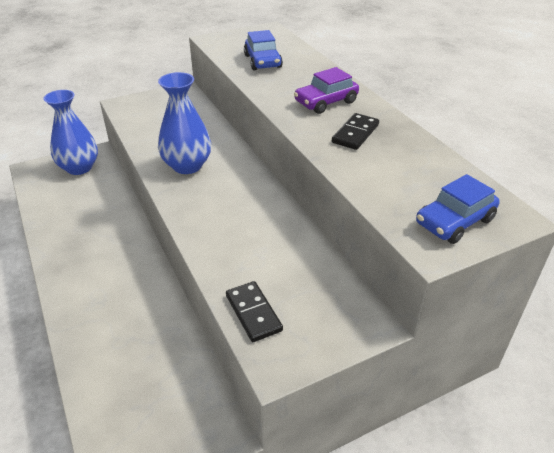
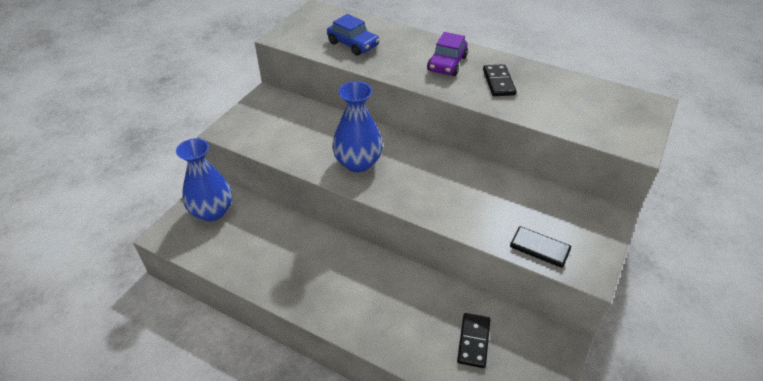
camera: 35 degrees left, 5 degrees up
(145, 376) = (473, 341): none -> black domino
(454, 221) = (627, 121): blue car -> none

